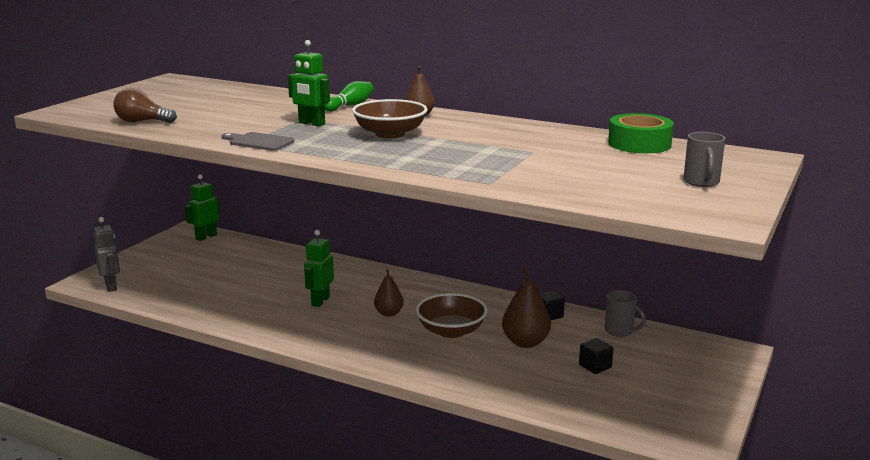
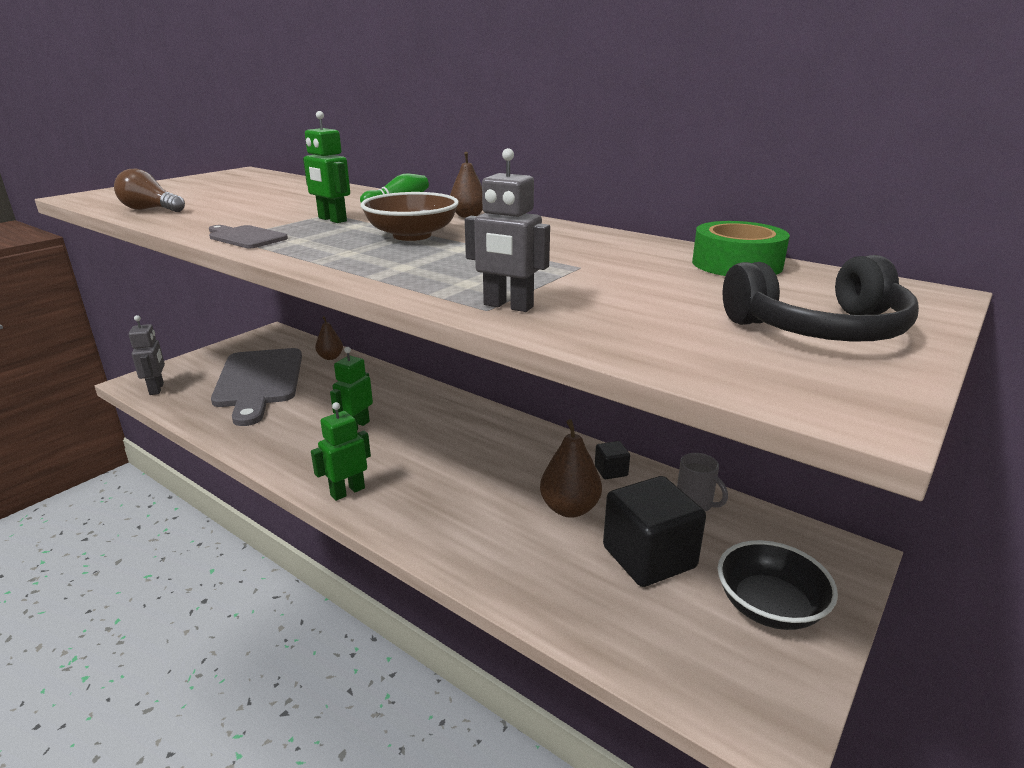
camera: 10 degrees right, 5 degrees up
(206, 237) = (284, 340): green robot -> green robot (347, 491)
(206, 273) = (259, 381): none -> grey cutting board
(388, 313) = (423, 450): brown pear -> brown pear (330, 357)
(451, 331) = (485, 482): brown bowl -> none
(502, 180) = (508, 306): none -> grey robot
(595, 366) = (649, 557): black cube -> black cube, size x2.19
(686, 385) = (769, 606): none -> black bowl
(701, 182) = (820, 329): grey mug -> black headphones

